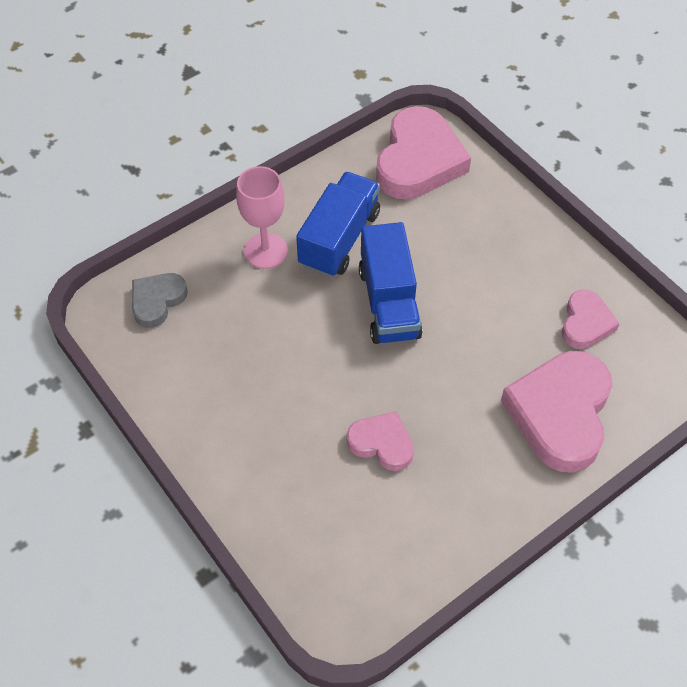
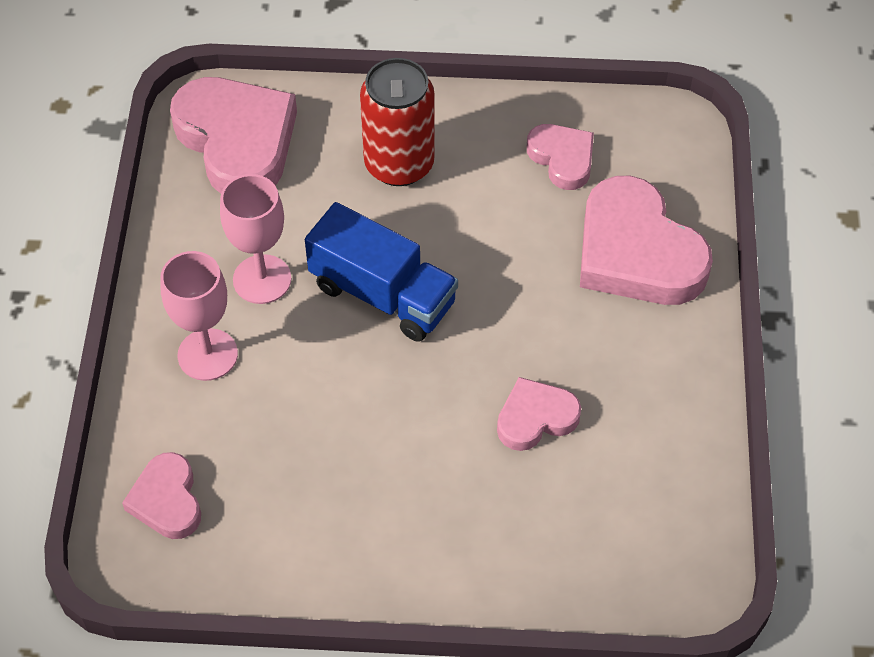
camera: 50 degrees left, 0 degrees up
(157, 301) = (167, 500): grey heart -> pink heart
(339, 239) = (262, 279): blue truck -> pink goblet
(487, 245) = (399, 164): none -> red can

